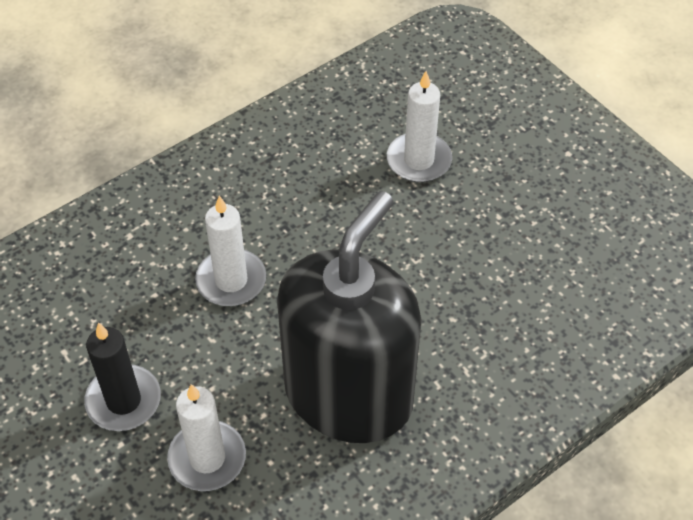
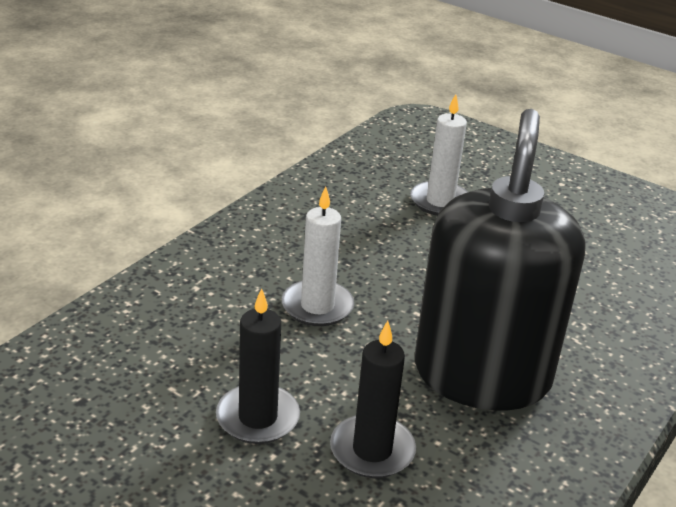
camera: 20 degrees left, 20 degrees down
(207, 458) = (372, 450): white candle -> black candle

